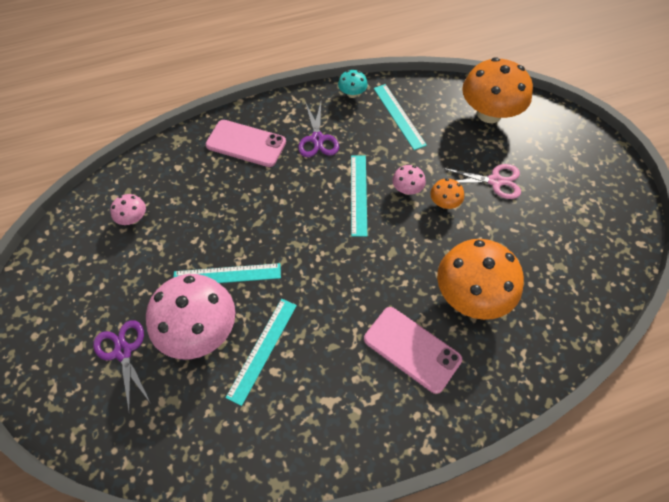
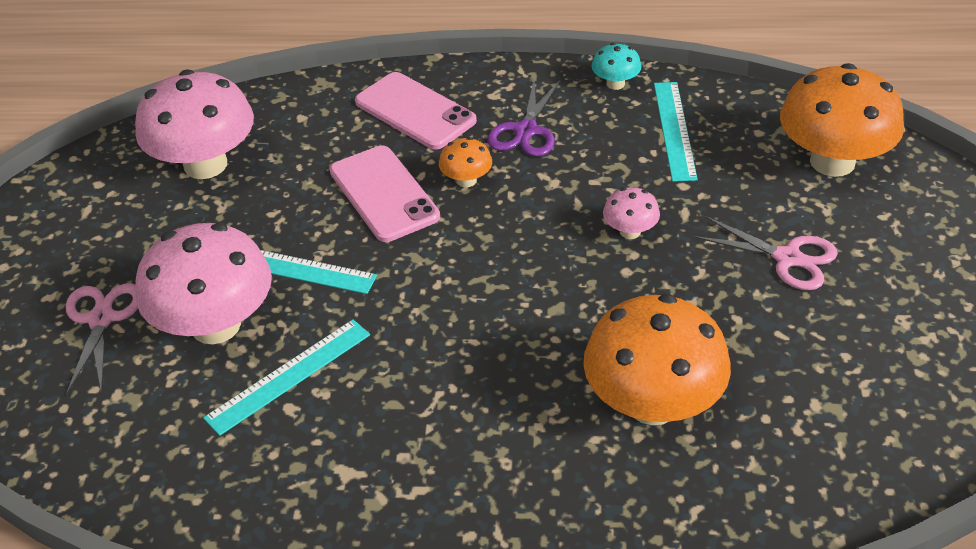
camera: 25 degrees right, 15 degrees down
(123, 351) = (101, 319): purple scissors -> pink scissors
(133, 218) = (205, 164): pink mushroom -> pink mushroom, size x2.20
(358, 194) = (548, 218): turquoise ruler -> none
(412, 349) = (512, 446): pink phone -> pink phone (384, 194)
(444, 203) = (681, 265): orange mushroom -> orange mushroom (466, 180)

